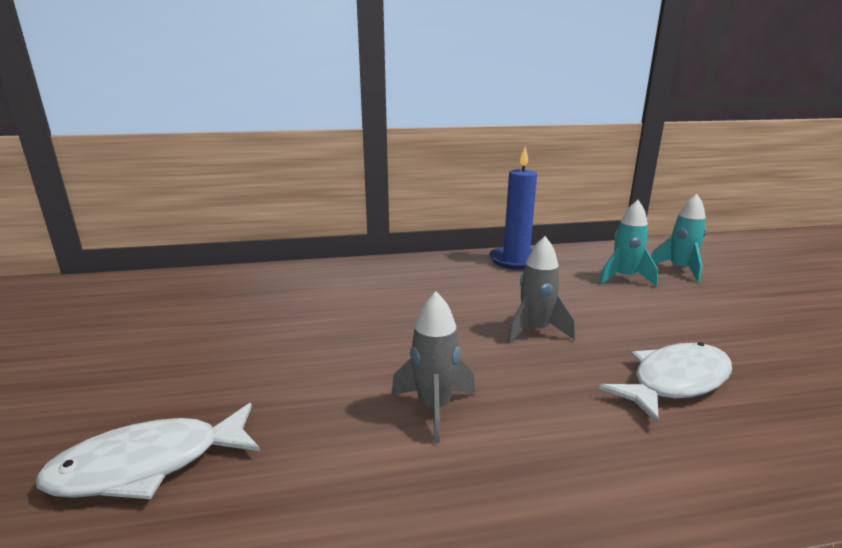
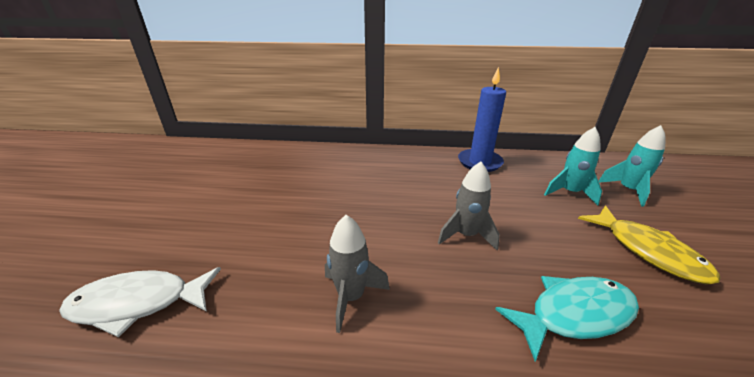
camera: 15 degrees right, 10 degrees up
(675, 382) = (574, 314): white fish -> turquoise fish
(719, 318) = (647, 251): none -> yellow fish

